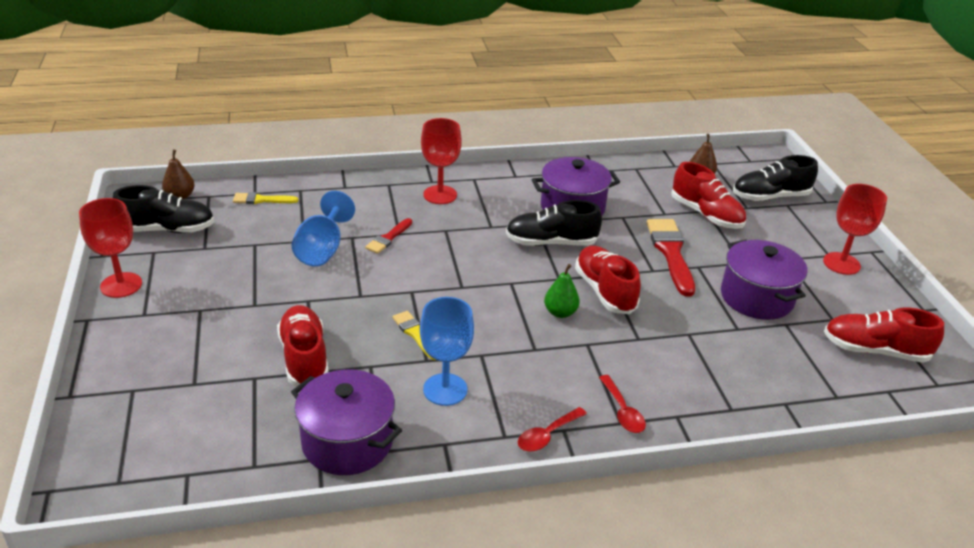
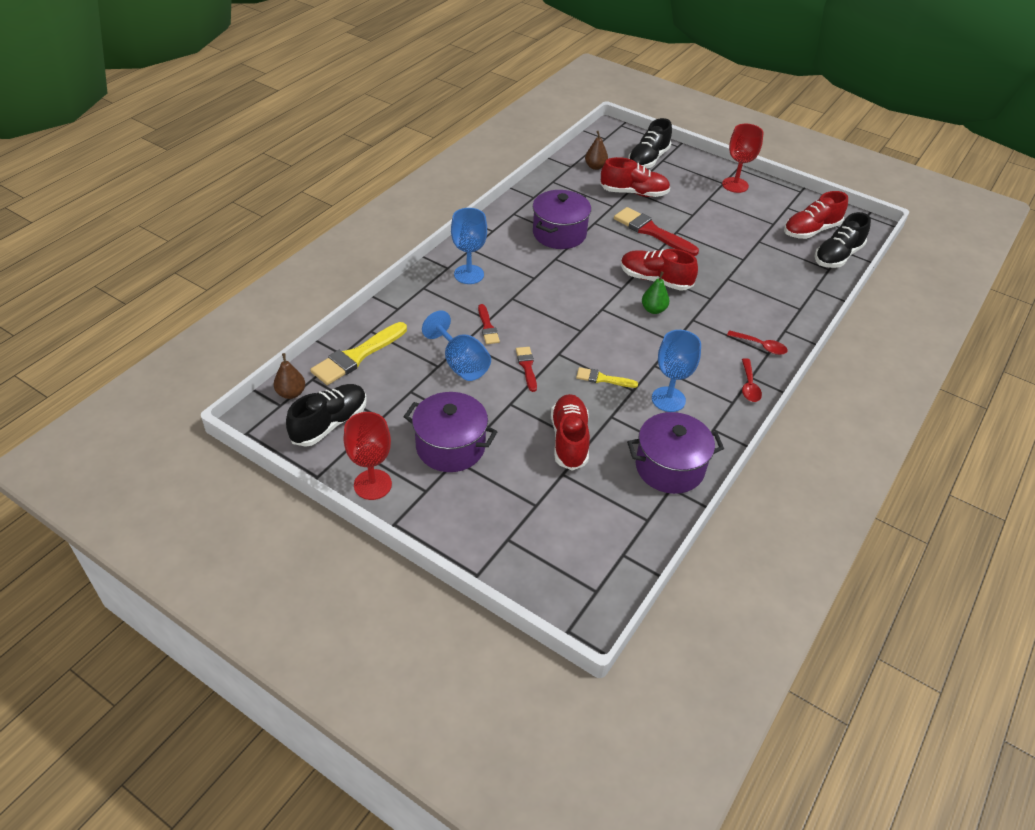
camera: 45 degrees left, 10 degrees up
(261, 200) = (357, 356): yellow brush -> yellow brush, size x1.83
(304, 358) = (569, 440): red shoe -> red shoe turned 60 degrees clockwise
(368, 284) = (527, 367): none -> red brush
(440, 195) = (469, 274): red goblet -> blue goblet
(551, 243) = (583, 266): black shoe -> black shoe (837, 256)
(756, 297) = (727, 233): purple pot -> purple pot (450, 447)

